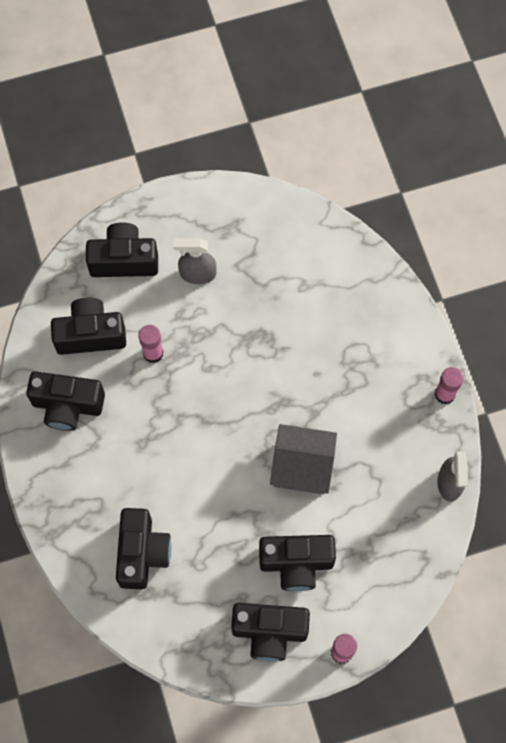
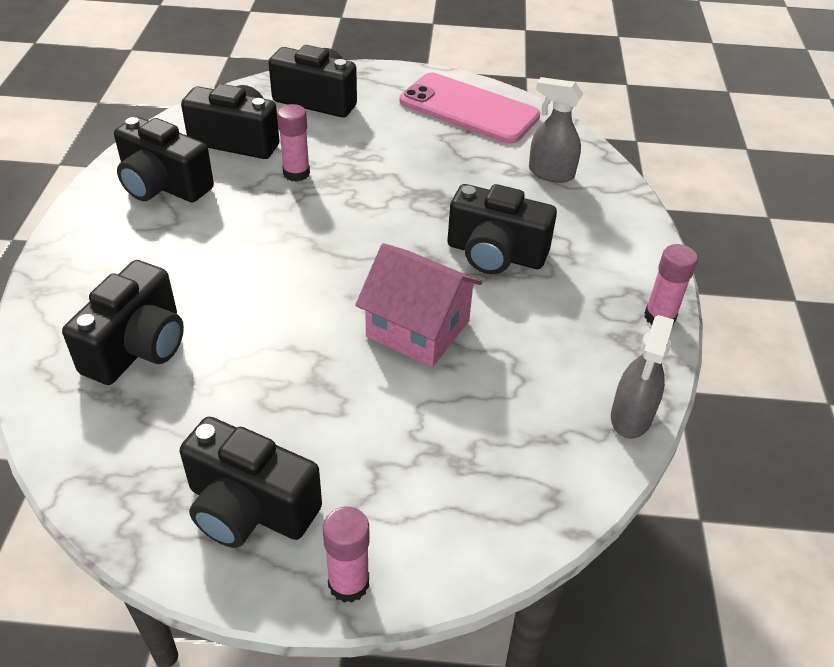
camera: 20 degrees right, 25 degrees down
(197, 274) = (392, 130): grey spray bottle -> grey spray bottle (550, 173)
(244, 223) = (469, 109): none -> pink phone
(296, 563) = (345, 434): black camera -> black camera (495, 254)
(302, 467) = (418, 329): grey house -> pink house

